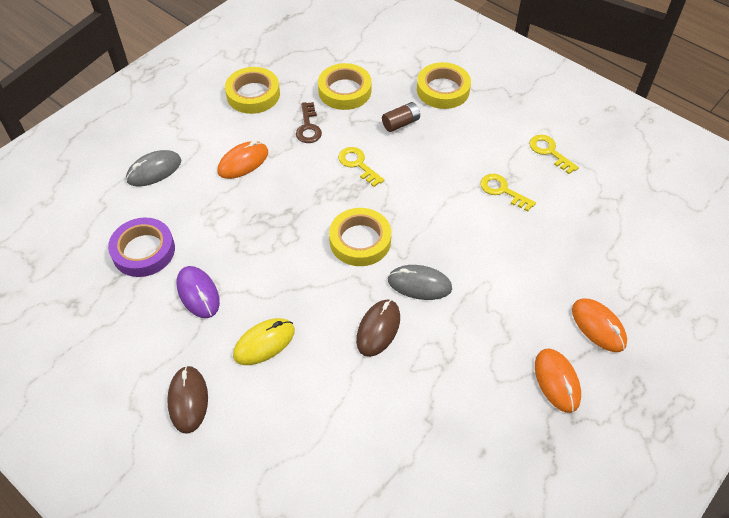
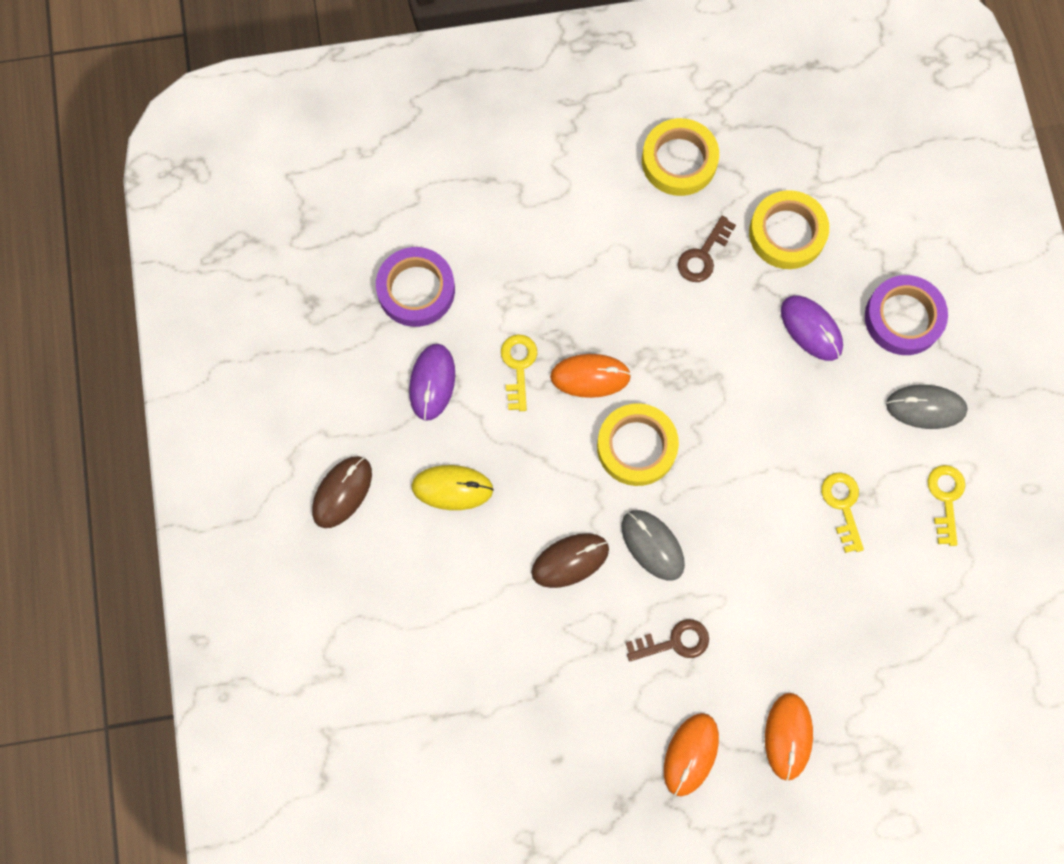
camera: 40 degrees right, 20 degrees up
(154, 170) = (496, 192): grey mouse -> grey mouse (925, 408)
(243, 162) = (595, 251): orange mouse -> orange mouse (590, 376)
(358, 164) = (715, 348): yellow key -> yellow key (518, 366)
(401, 123) = (811, 329): brown battery -> purple mouse
(443, 90) = (903, 318): yellow tape -> purple tape
(484, 326) = (674, 642): none -> brown key

